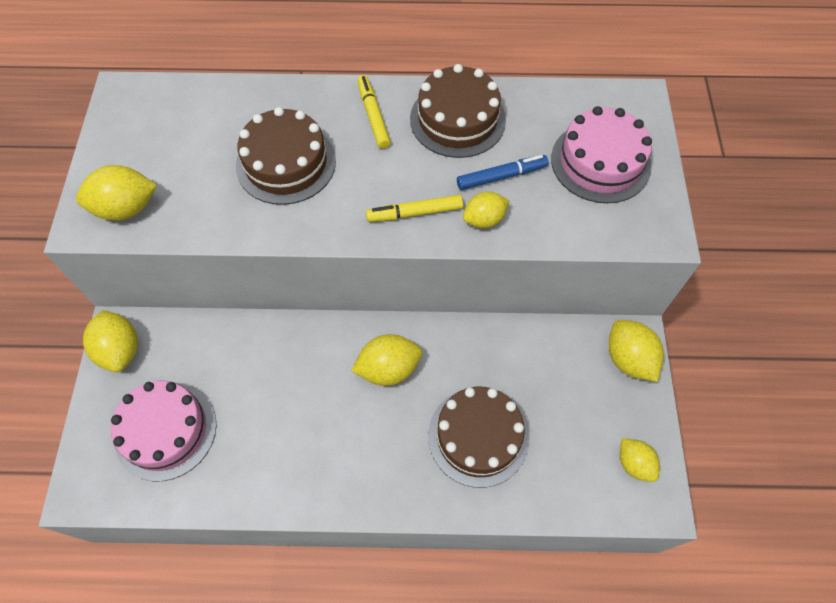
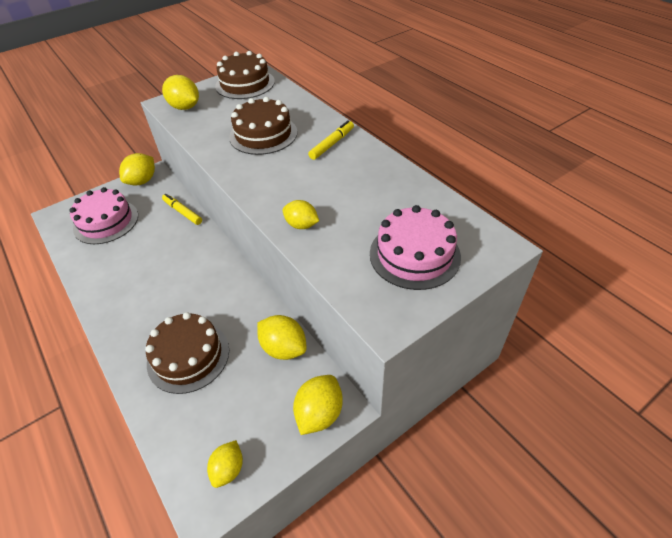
camera: 55 degrees right, 15 degrees down
(388, 369) = (206, 284): yellow lemon -> yellow lemon (284, 348)
(414, 213) = (276, 195): yellow marker -> yellow marker (182, 212)
(457, 119) = (369, 174): brown cake -> brown cake (245, 84)
(501, 176) = (345, 215): blue marker -> none

